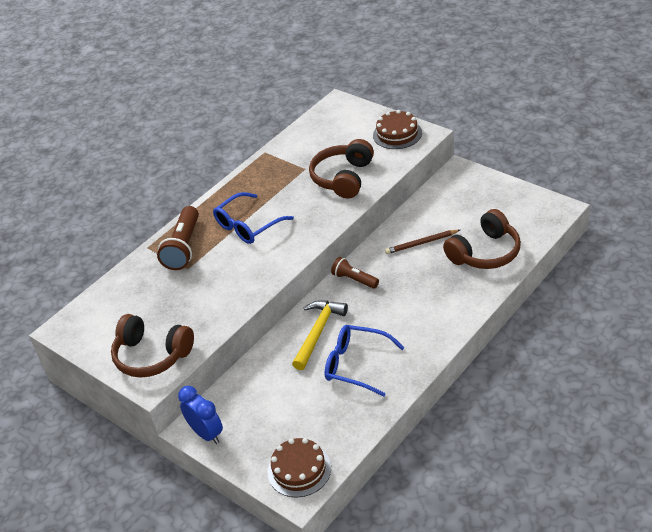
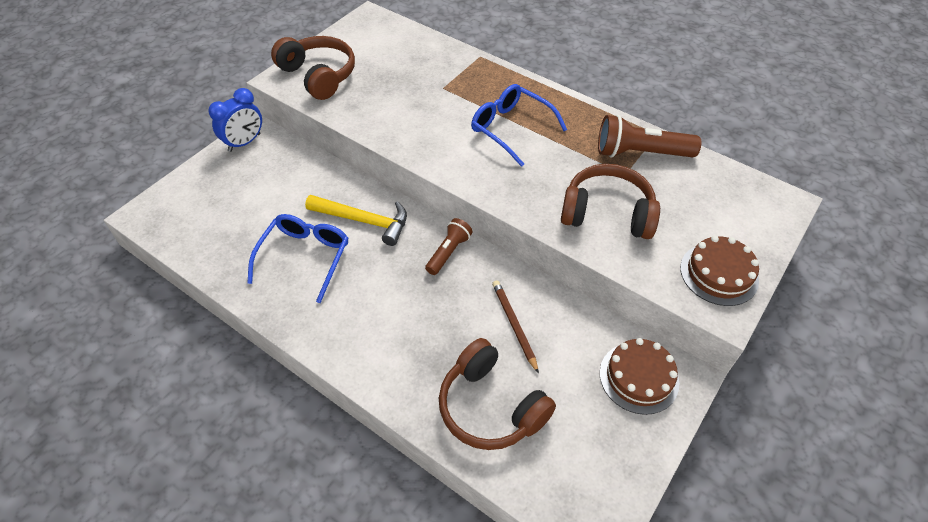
camera: 80 degrees right, 10 degrees up
(152, 355) = (318, 76): brown headphones -> brown headphones turned 120 degrees clockwise
(183, 247) = (477, 82): brown flashlight -> brown flashlight (640, 153)
(299, 470) = (173, 213): brown cake -> brown cake (639, 377)

